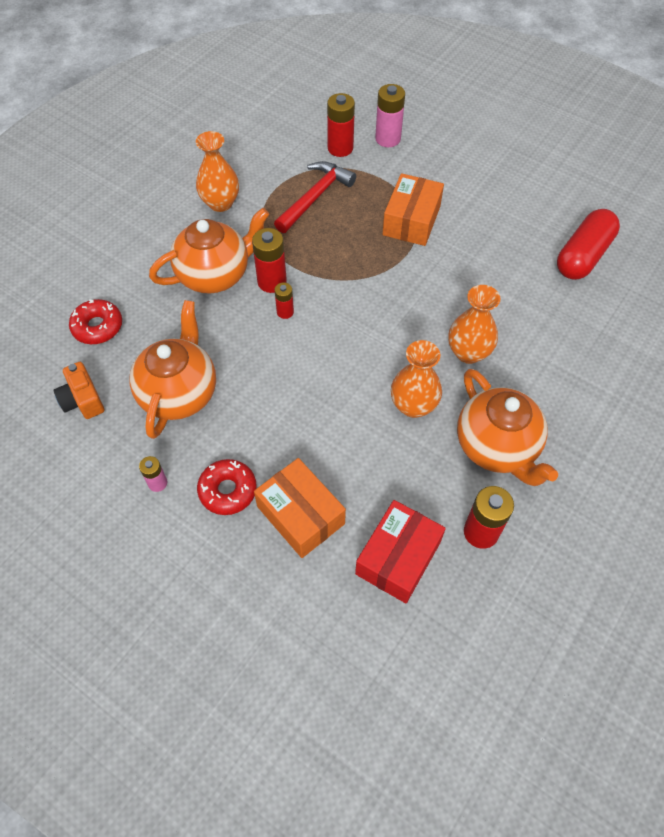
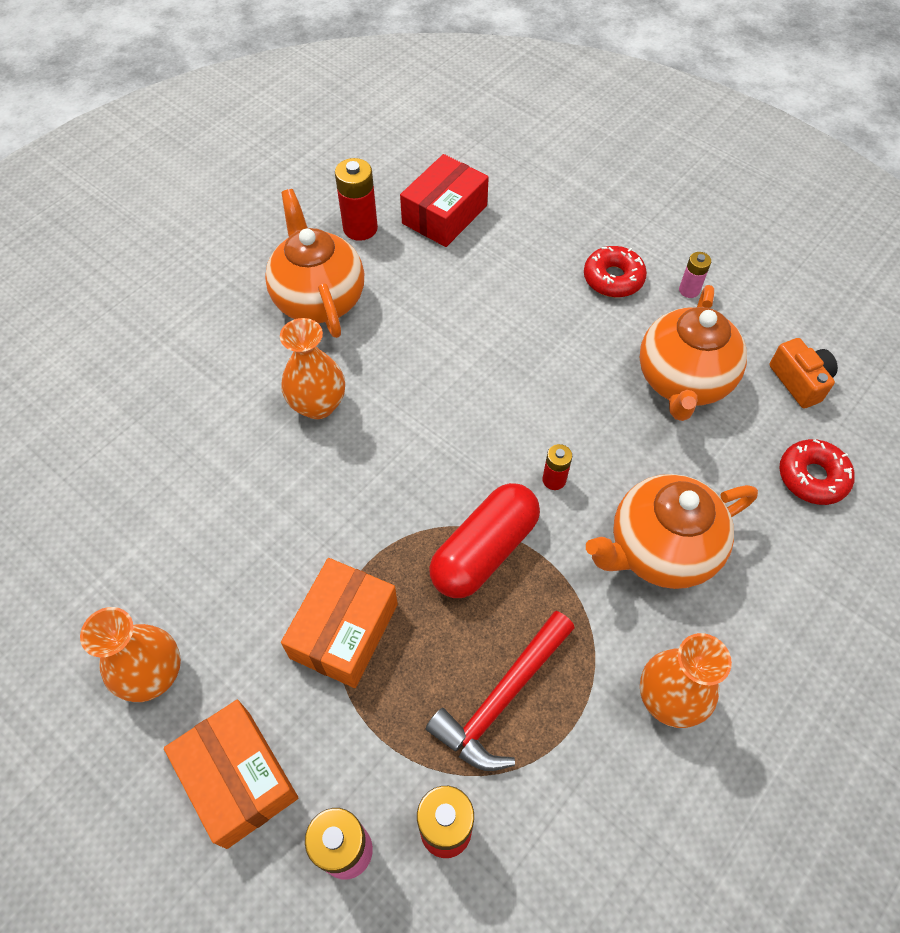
camera: 175 degrees left, 0 degrees up
(272, 282) = (574, 530): red battery -> none
(300, 515) = (537, 253): orange box -> orange box (238, 778)
(413, 405) = (401, 347): orange vase -> orange vase (153, 675)
(583, 256) = (100, 539): red capsule -> red capsule (484, 551)

